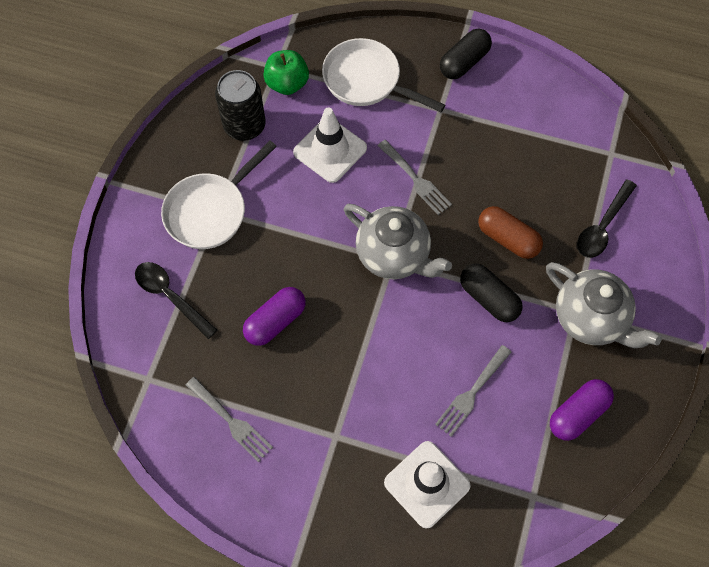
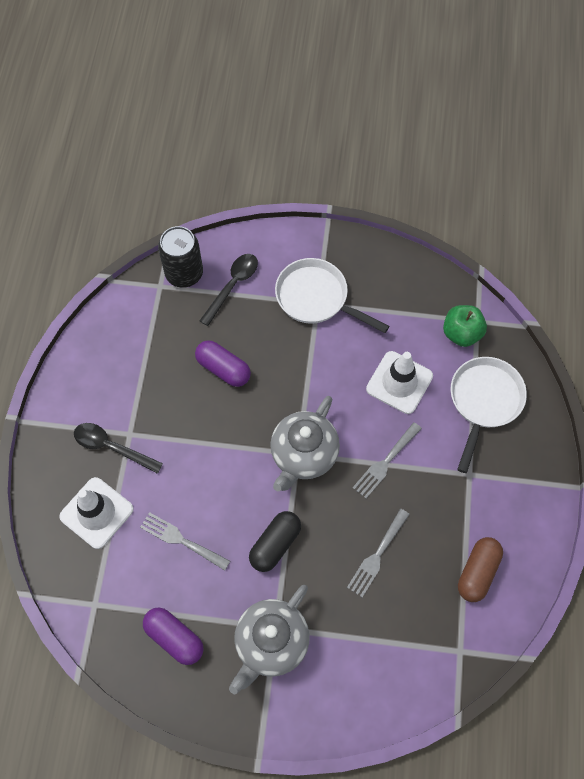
camera: 80 degrees right, 0 degrees up
(231, 421) = (133, 353): grey fork -> grey fork (377, 556)
(244, 126) = (407, 307): black can -> black can (184, 273)
(464, 62) = (531, 489): black capsule -> none
(507, 239) = (340, 555): brown capsule -> brown capsule (477, 572)
(602, 226) = (373, 647): black spoon -> black spoon (112, 447)

